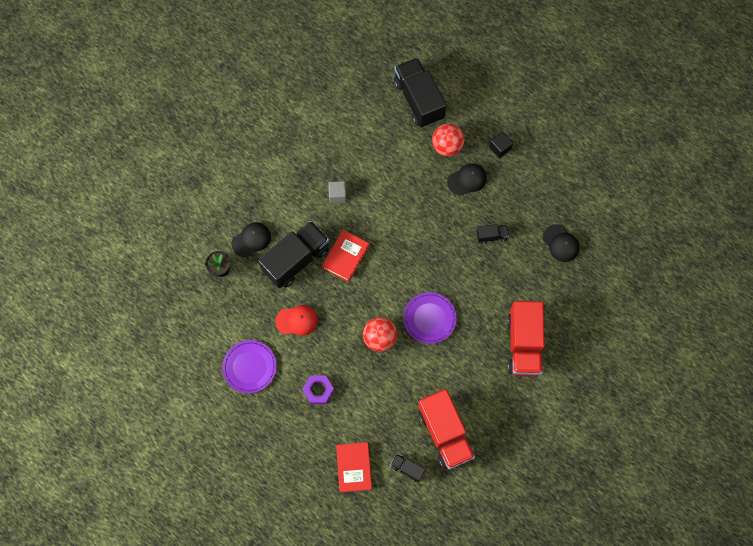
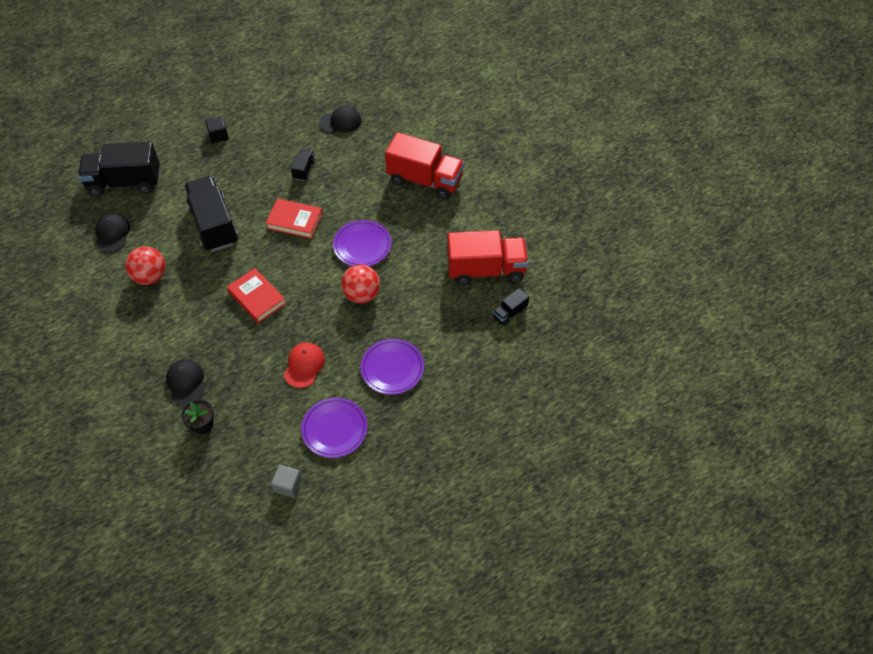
camera: 70 degrees left, 15 degrees down
(296, 260) = (234, 345): black truck -> black truck (214, 225)
(318, 390) = (392, 368): purple nut -> purple plate
(337, 195) = (183, 284): grey cube -> grey cube (288, 485)
(354, 467) = (490, 360): red book -> red book (295, 221)
(447, 146) = (190, 175): red ball -> red ball (150, 276)
(467, 180) = (235, 171): black cap -> black cap (112, 234)

